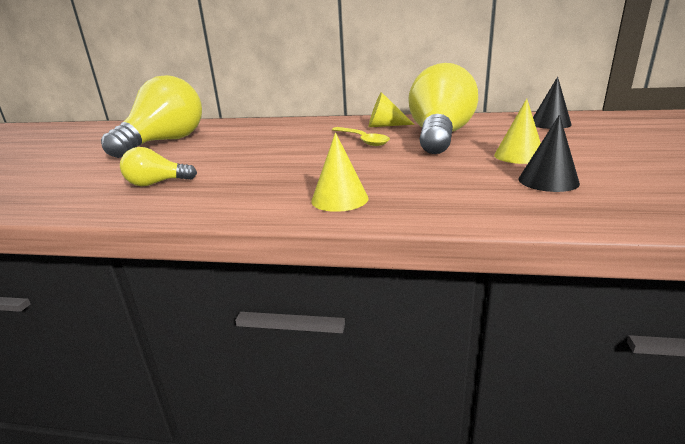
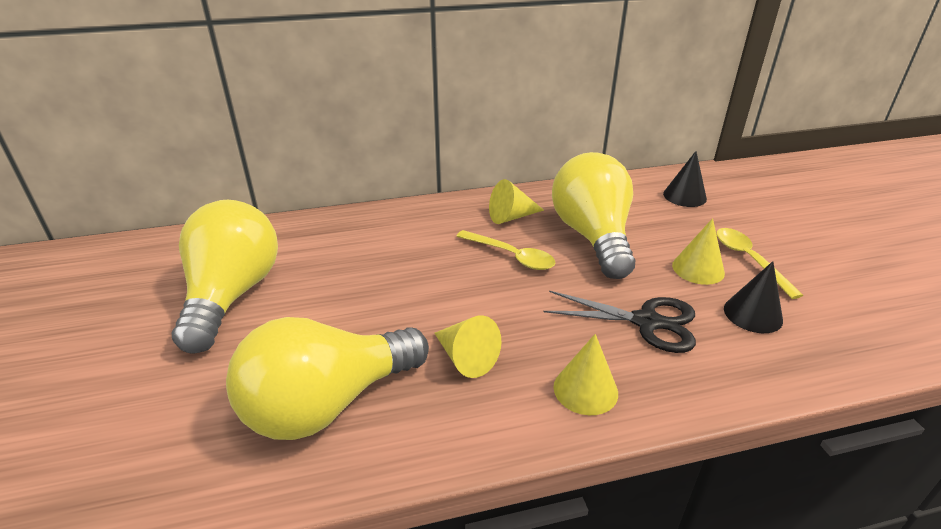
camera: 25 degrees left, 10 degrees up
(156, 183) = (327, 404): yellow light bulb -> yellow light bulb, size x2.16
(269, 176) = (466, 358): none -> yellow cone
(436, 175) = (646, 322): none -> black scissors
(579, 155) = (749, 260): none -> yellow spoon

